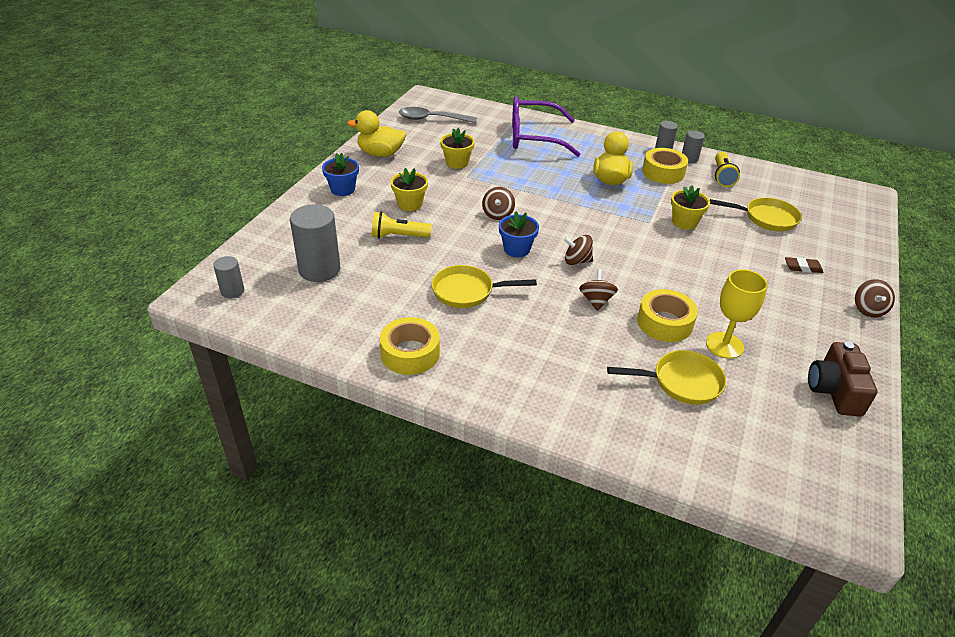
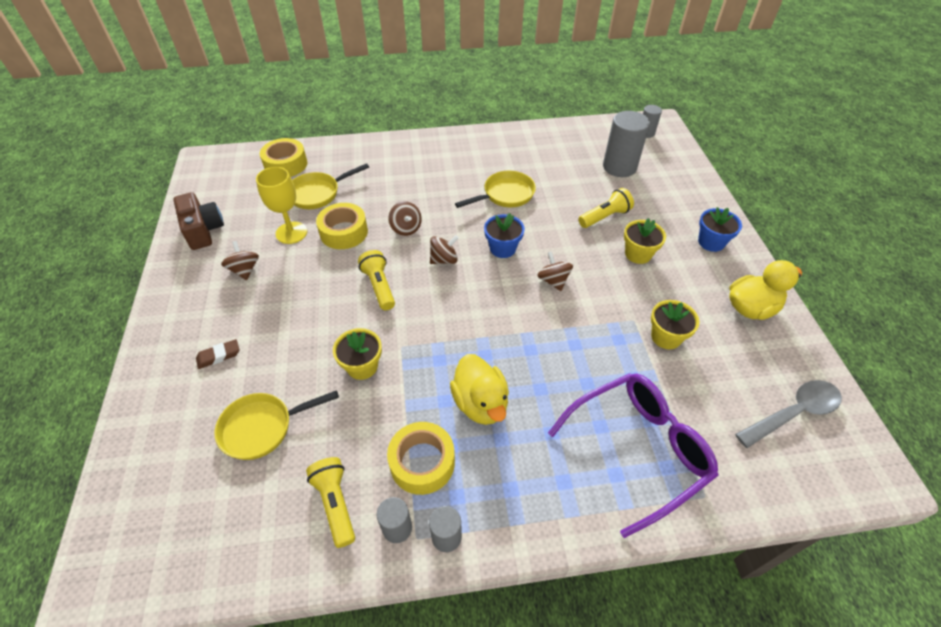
camera: 150 degrees right, 10 degrees up
(410, 353) = (500, 143): yellow tape -> yellow tape (286, 164)
(648, 263) = (379, 286): none -> yellow flashlight
(868, 309) = (155, 326): brown spinning top -> brown spinning top (244, 270)

